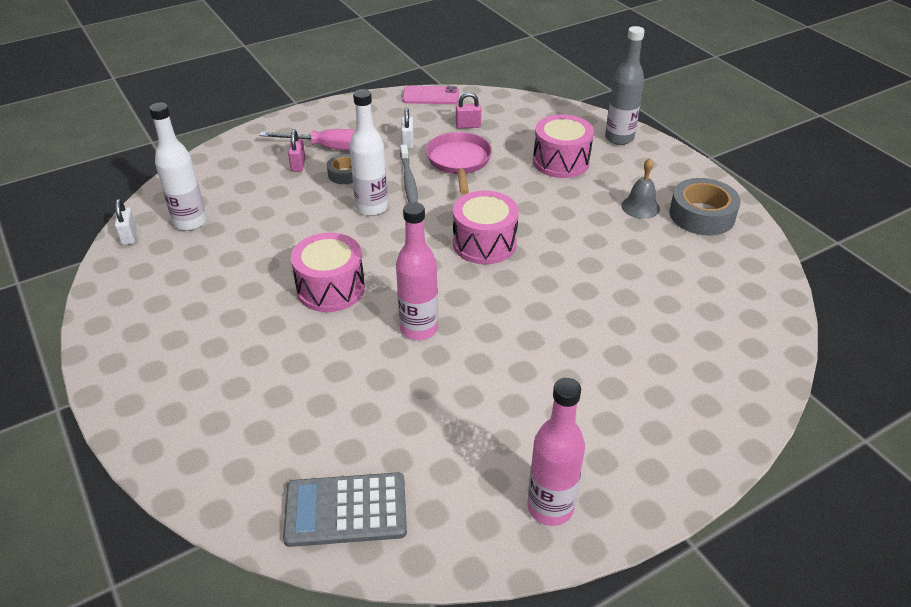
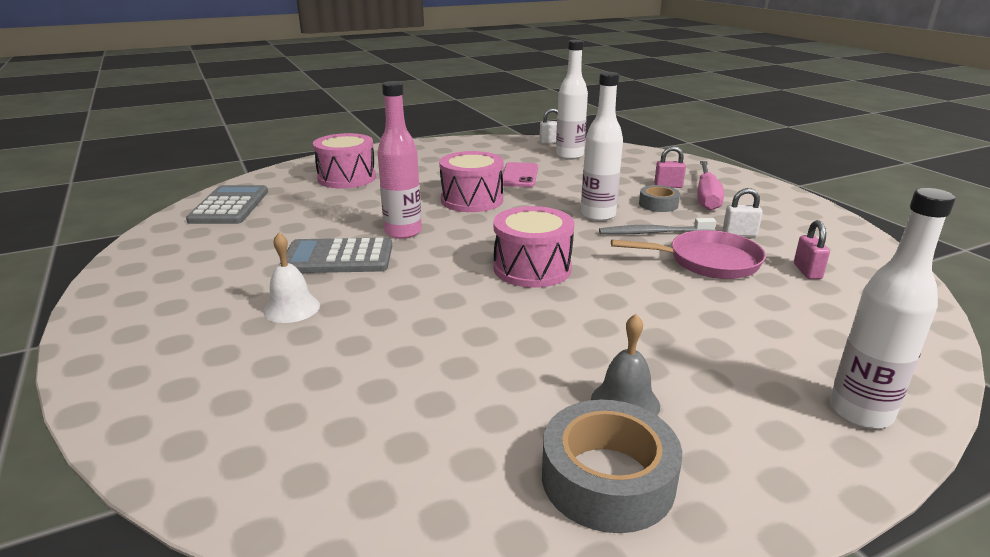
camera: 95 degrees right, 15 degrees down
(430, 96) = (874, 250): pink phone -> pink phone (519, 175)
(483, 365) = (338, 258): none -> grey calculator
(550, 507) = (149, 276): pink bottle -> none
(561, 161) = (742, 338): pink drum -> pink drum (347, 178)
(582, 373) = (291, 308): none -> white bell
(619, 138) = (860, 412): grey bottle -> white bottle

